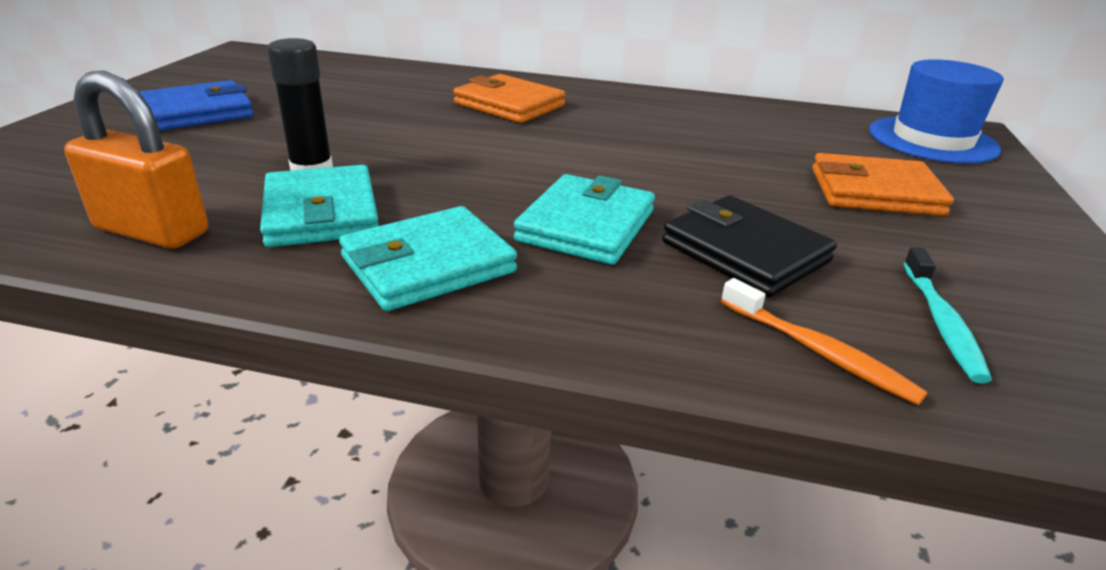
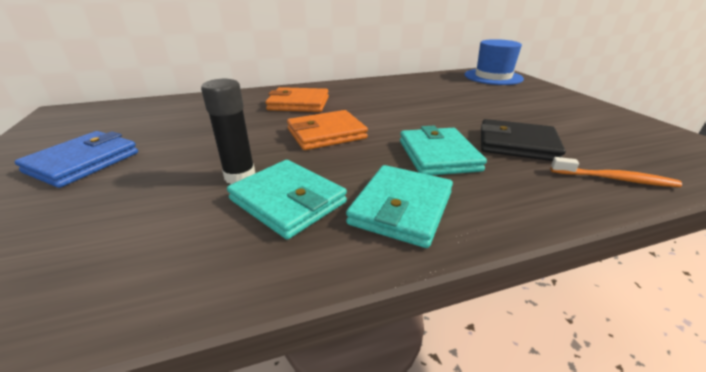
camera: 30 degrees left, 0 degrees up
(152, 231) = (176, 265): orange padlock -> none
(875, 192) = (512, 103): orange wallet -> orange wallet (326, 134)
(941, 323) = (621, 149): turquoise toothbrush -> none

